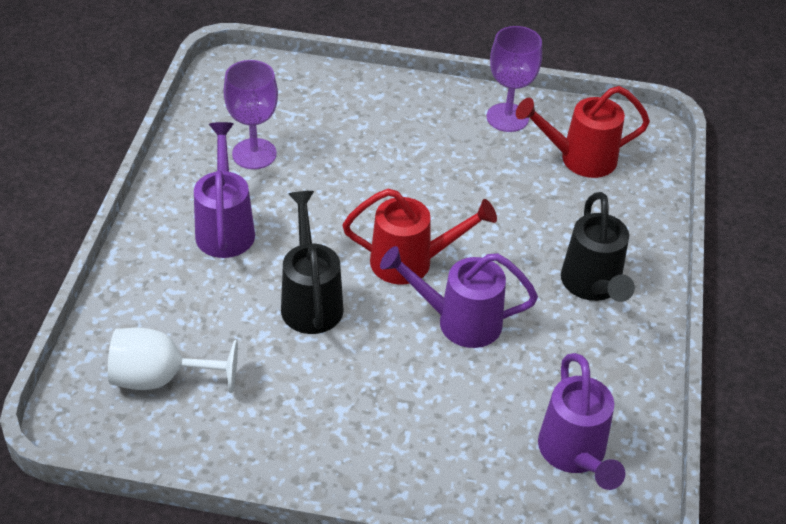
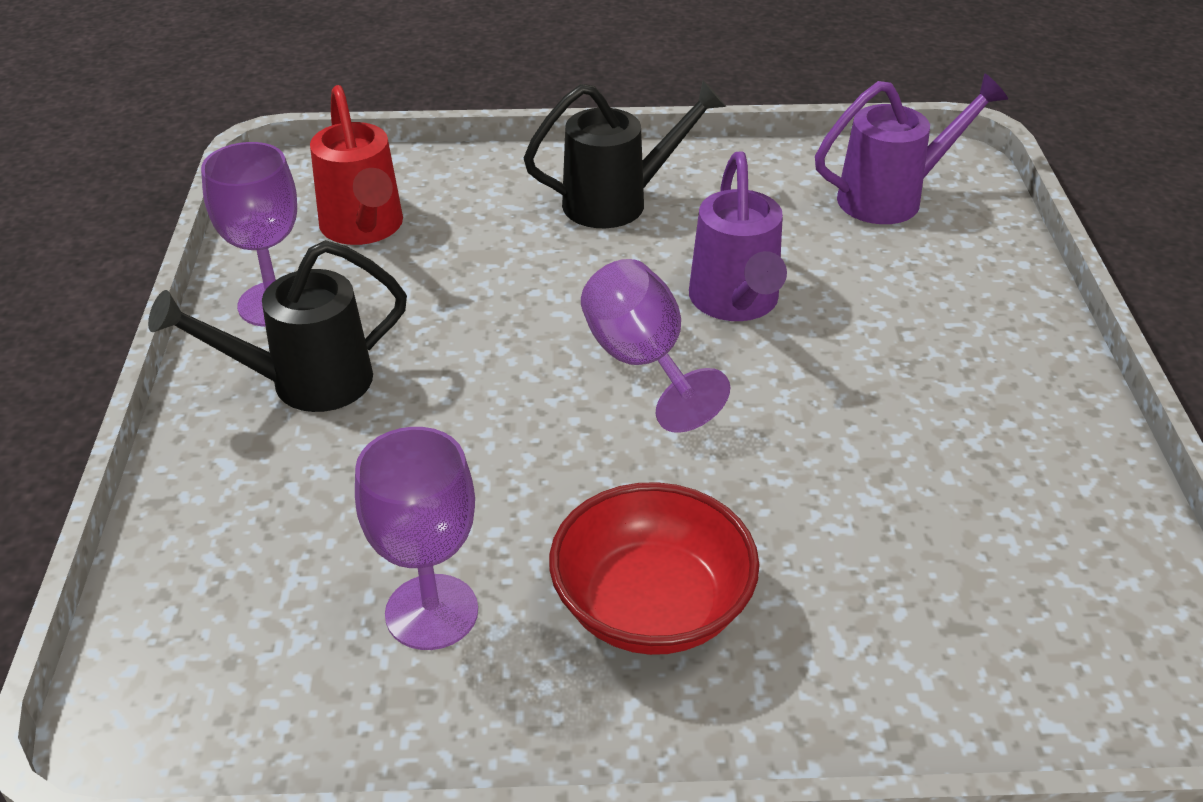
camera: 100 degrees left, 5 degrees down
(161, 378) = (1032, 604): white goblet -> none
(225, 227) = (651, 606): purple watering can -> red bowl
(311, 300) = (772, 457): black watering can -> black watering can (305, 383)
(411, 262) = (642, 362): red watering can -> purple goblet

